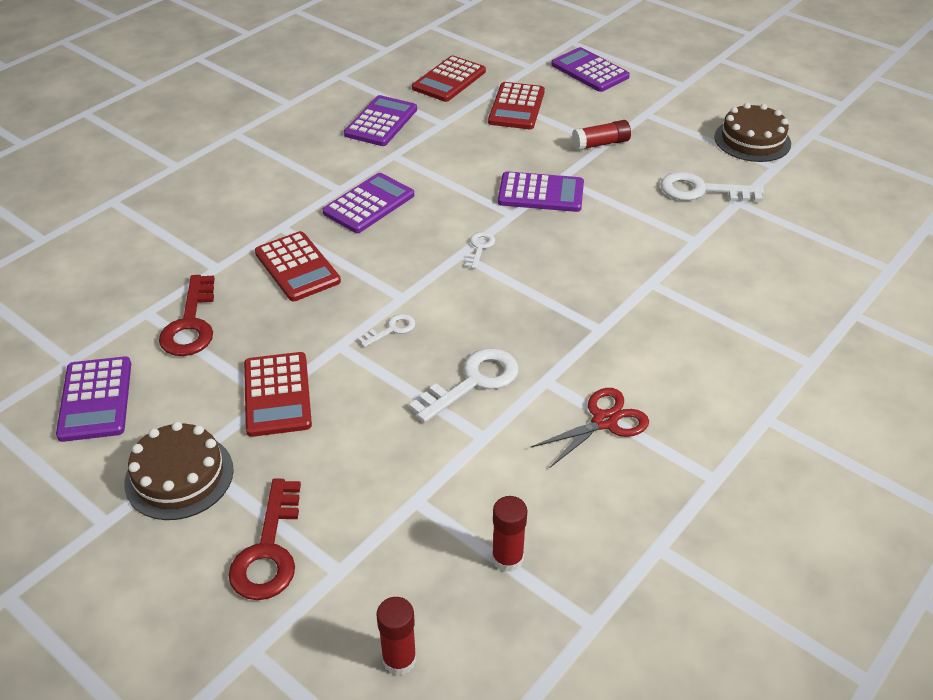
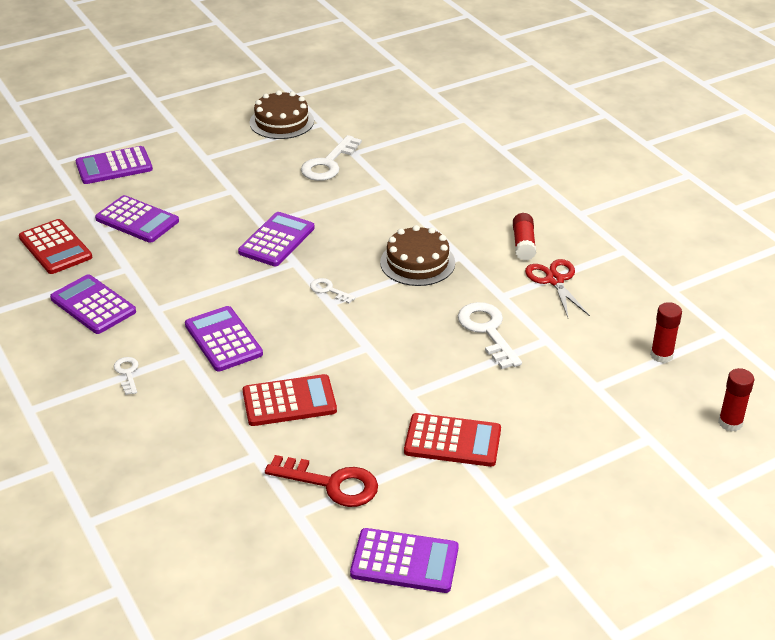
camera: 70 degrees left, 5 degrees down
(179, 476) = (523, 514): brown cake -> brown cake (417, 262)
(269, 550) = (619, 472): red key -> none
(392, 329) = (405, 361): white key -> white key (127, 373)
(516, 107) = (137, 220): red calculator -> purple calculator
(600, 144) = (230, 192): red glue stick -> red glue stick (523, 244)

